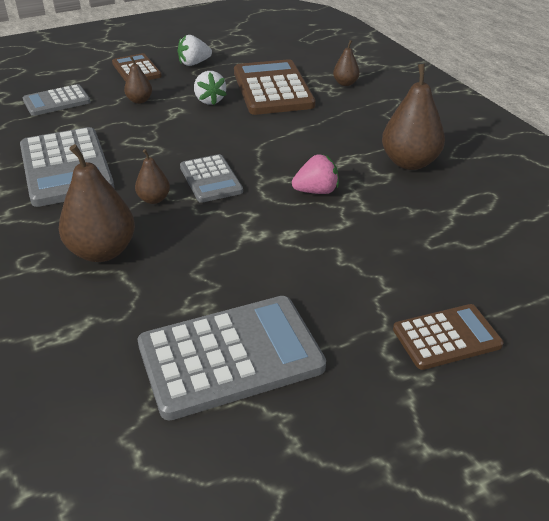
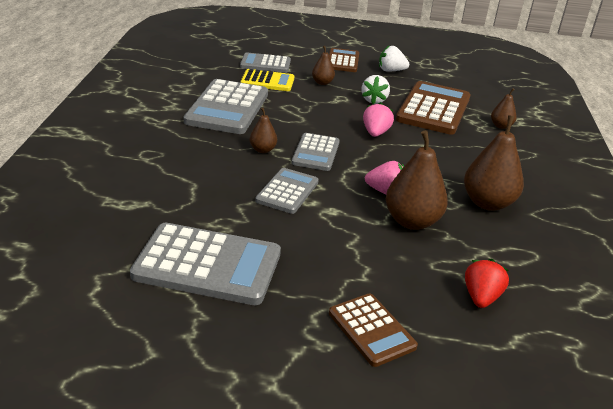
camera: 30 degrees right, 5 degrees down
(79, 120) = (267, 81): none -> yellow calculator
(102, 251) = (196, 167): brown pear -> brown pear (412, 221)
(226, 234) = (287, 191): none -> grey calculator
(246, 134) = (375, 133): none -> pink strawberry
(446, 337) = (371, 330): brown calculator -> brown calculator turned 45 degrees clockwise
(495, 255) = (481, 297): none -> red strawberry

